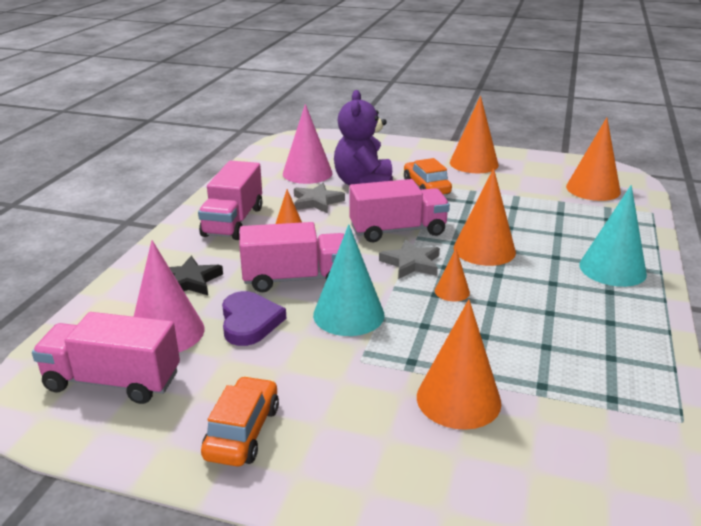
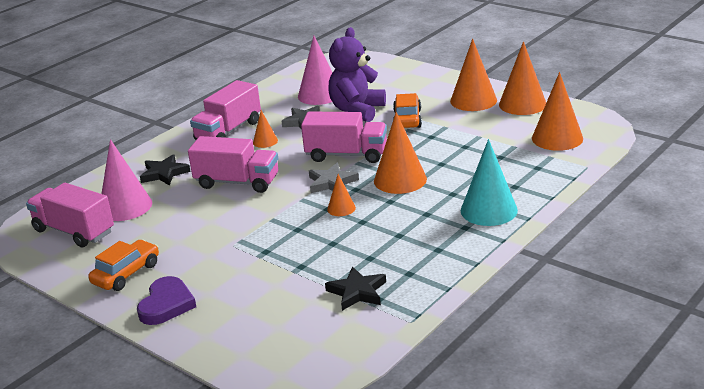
camera: 25 degrees right, 0 degrees up
(249, 322) = (182, 208): purple heart -> purple heart (166, 304)
(348, 314) = (251, 213): turquoise cone -> none
(458, 399) = (273, 280): orange cone -> orange cone (522, 104)
(578, 394) = (357, 292): none -> black star

